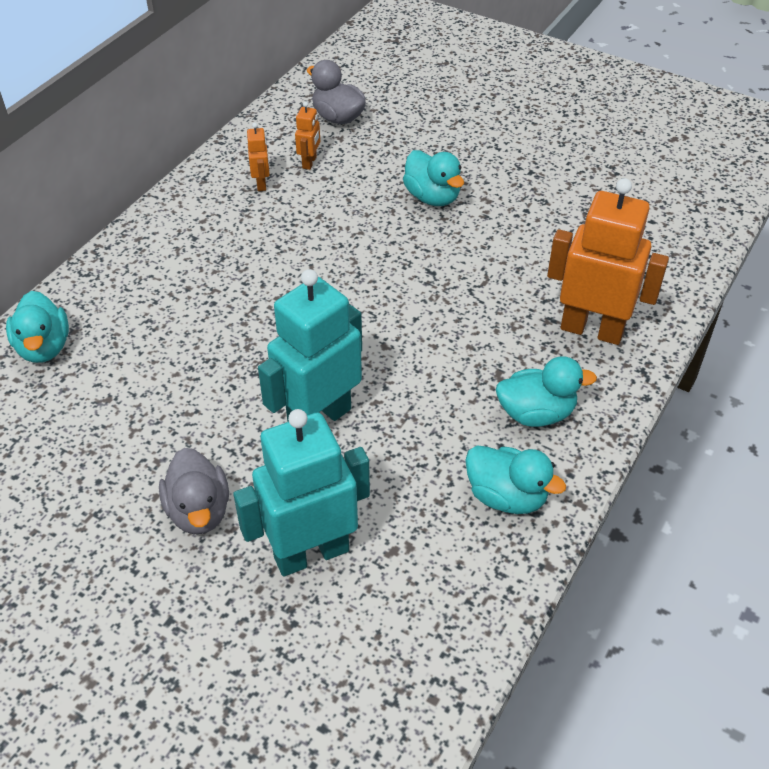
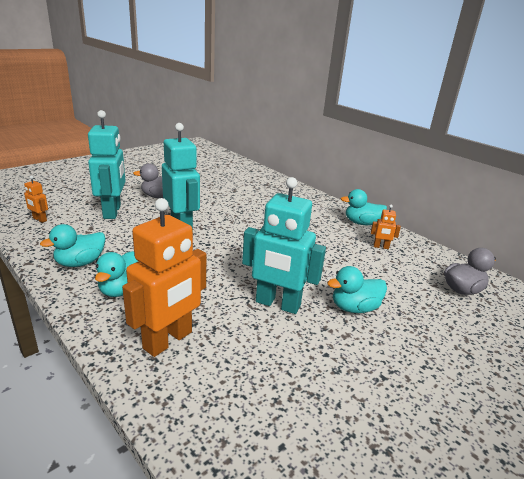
camera: 105 degrees right, 20 degrees down
(44, 347) = (272, 184): turquoise duck -> turquoise duck (361, 223)
(309, 162) = (403, 267): orange robot -> orange robot (39, 219)
(467, 259) = (277, 304): none -> turquoise robot

